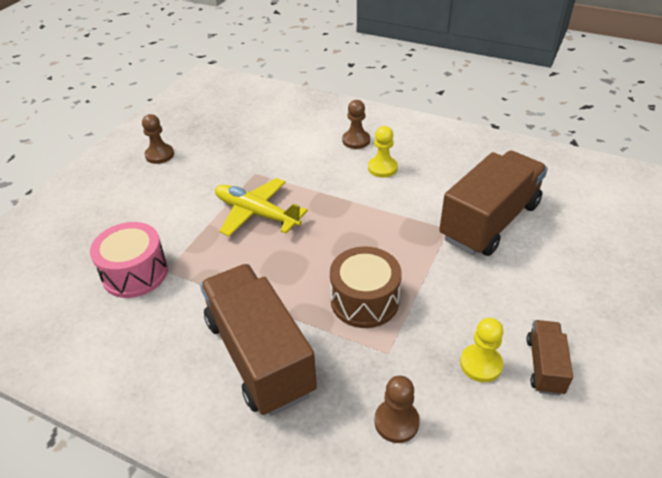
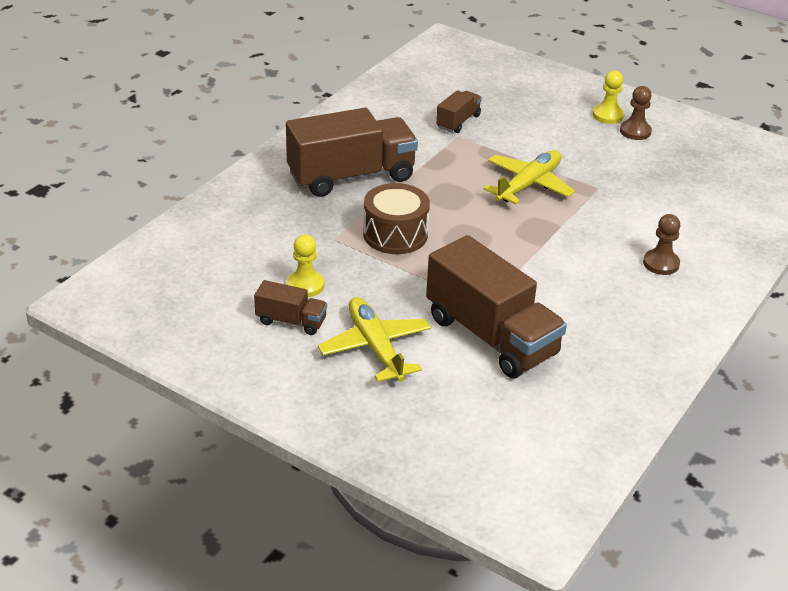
camera: 95 degrees right, 5 degrees down
(135, 273) = (458, 122): pink drum -> brown truck
(382, 168) = (601, 275): yellow pawn -> yellow pawn (608, 115)
(396, 422) = (268, 232): brown pawn -> none
(546, 292) = (375, 348): none -> yellow plane

